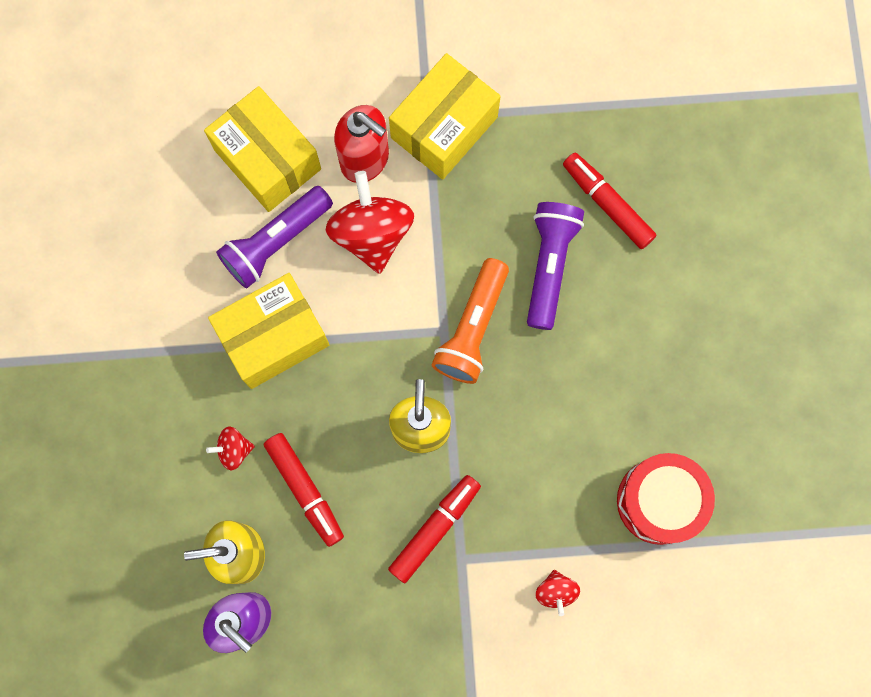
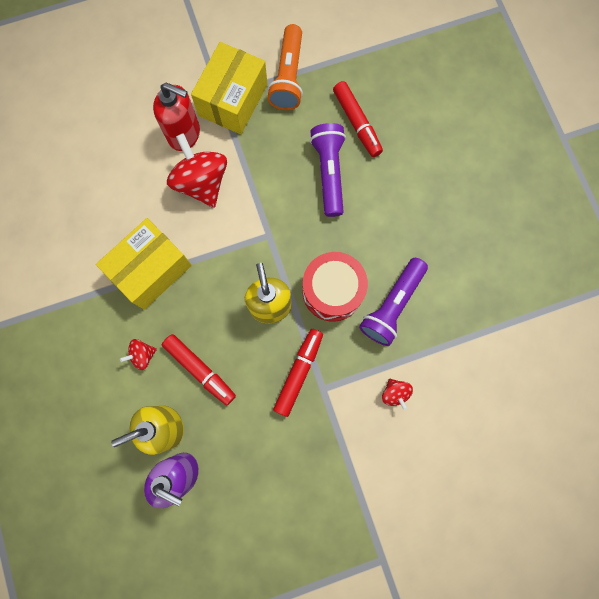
camera: 15 degrees left, 0 degrees up
(267, 159) = (117, 151): yellow box -> none
(276, 242) = (137, 204): purple flashlight -> purple flashlight (392, 305)
(472, 328) = (288, 228): orange flashlight -> orange flashlight (288, 77)
(607, 204) = (357, 123): red marker -> red marker turned 150 degrees counterclockwise
(659, 501) = (448, 312): red drum -> red drum (332, 291)

